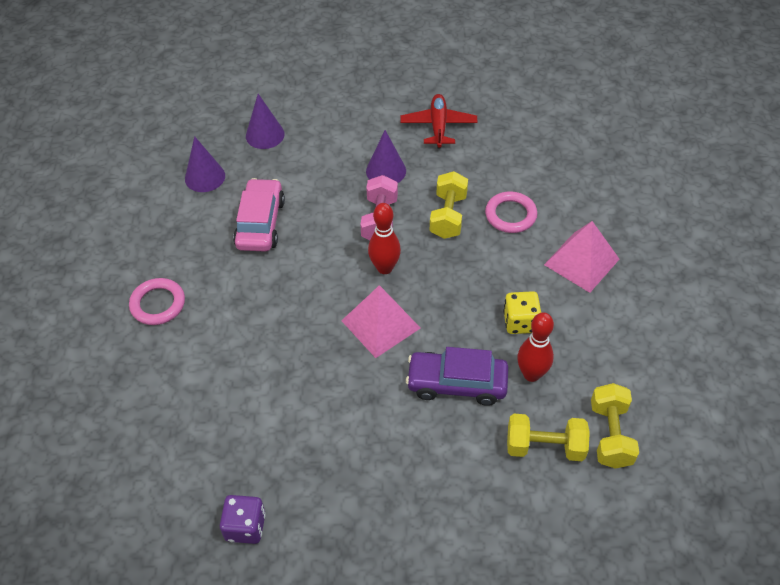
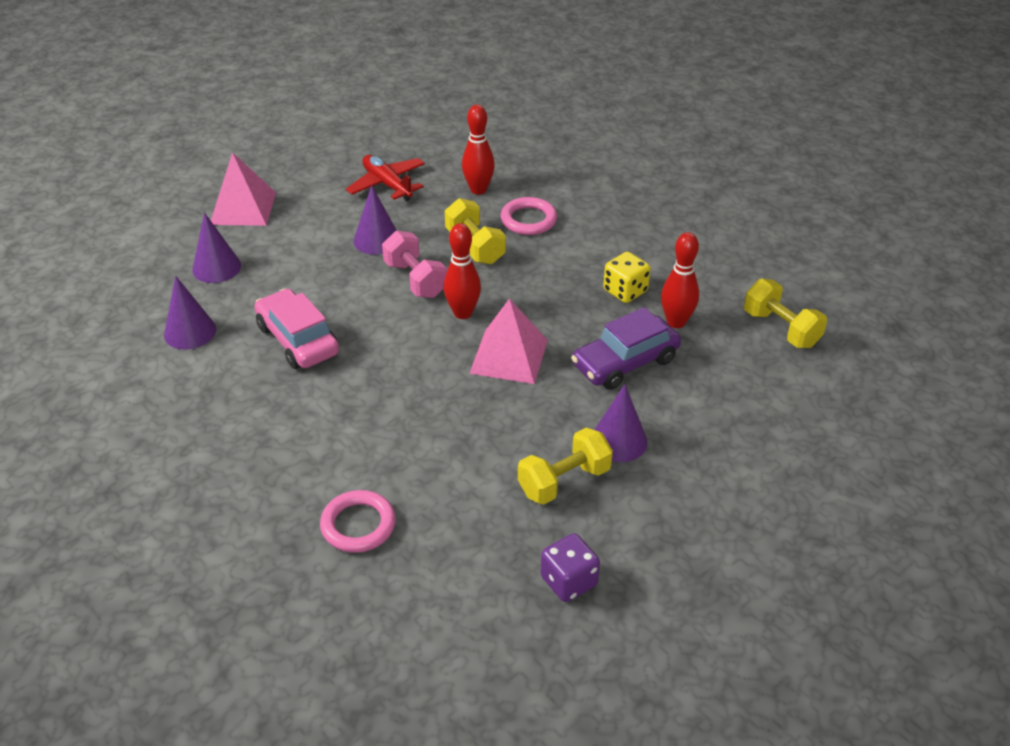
camera: 40 degrees left, 10 degrees down
(158, 304) = (264, 461): pink ring -> pink ring (358, 525)
(386, 444) = (618, 441): none -> purple cone
(499, 167) = (478, 190): none -> red bowling pin
(545, 446) = (744, 365): yellow dumbbell -> yellow dumbbell (564, 481)
(581, 262) = (624, 224): pink pyramid -> pink pyramid (243, 208)

